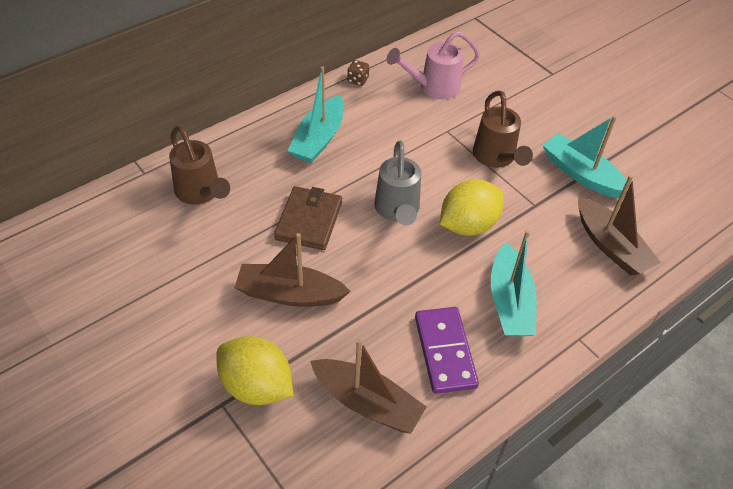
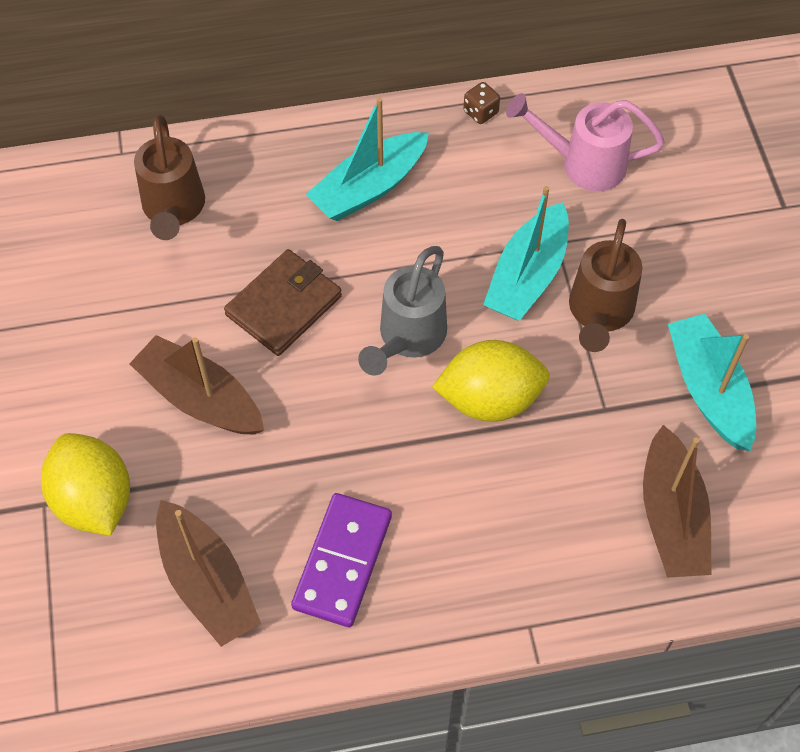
camera: 30 degrees right, 10 degrees up
(509, 302) = (471, 534): turquoise boat -> turquoise boat (527, 275)

